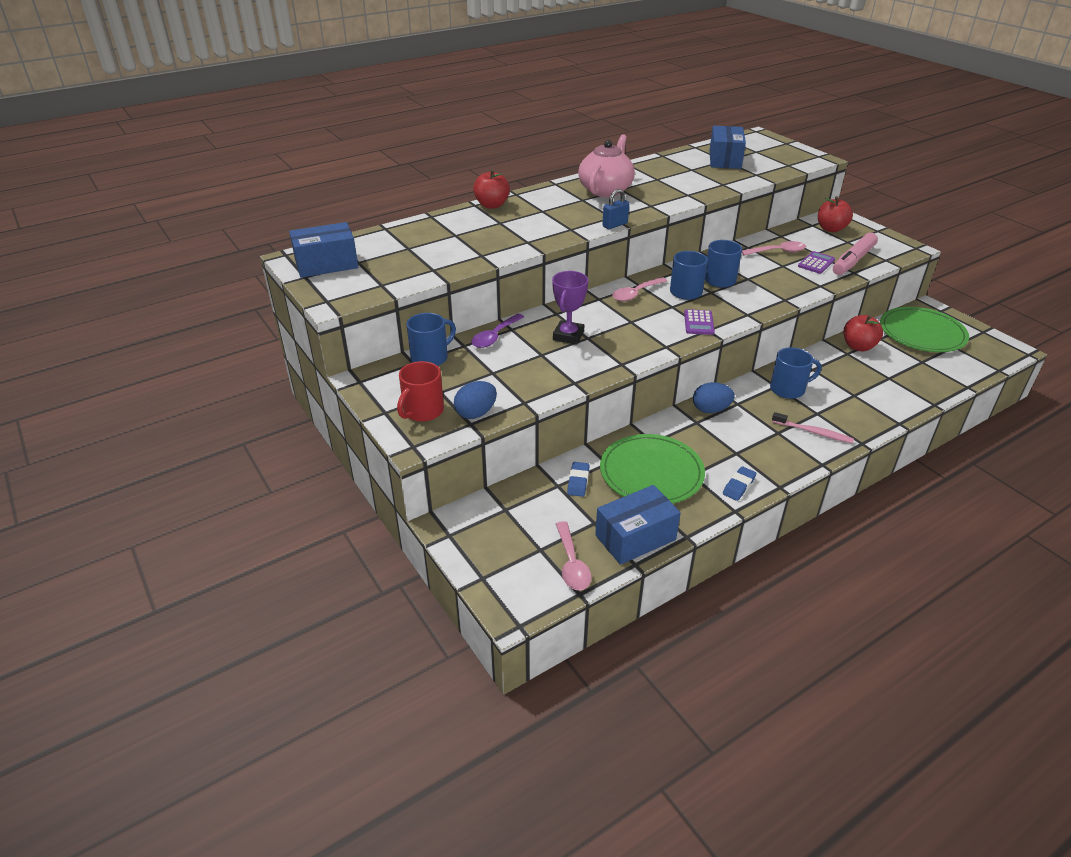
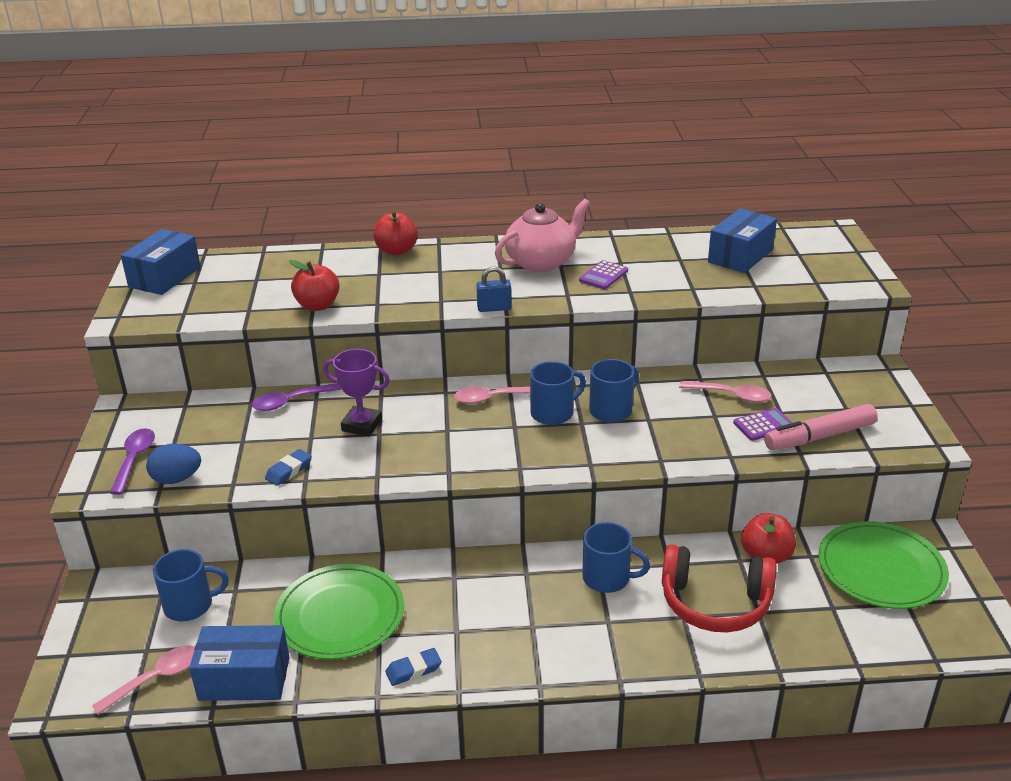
camera: 30 degrees right, 5 degrees down
(326, 264) = (165, 277): blue box -> blue box turned 75 degrees counterclockwise
(422, 411) = (134, 459): red mug -> purple spoon
(430, 358) = (205, 405): blue mug -> blue mug (190, 605)
(568, 336) = (362, 425): purple trophy -> purple trophy turned 60 degrees clockwise
(572, 564) = (156, 678): pink spoon -> pink spoon turned 150 degrees counterclockwise
(578, 481) = (257, 594): blue eraser -> blue eraser (289, 470)
(699, 323) = (519, 456): purple calculator -> purple calculator (603, 276)
(710, 410) = (486, 568): blue egg -> none
(813, 432) = (575, 643): pink toothbrush -> none
(831, 229) = (845, 384): red apple -> red apple (317, 306)
(861, 381) = (715, 603): none -> red headphones

